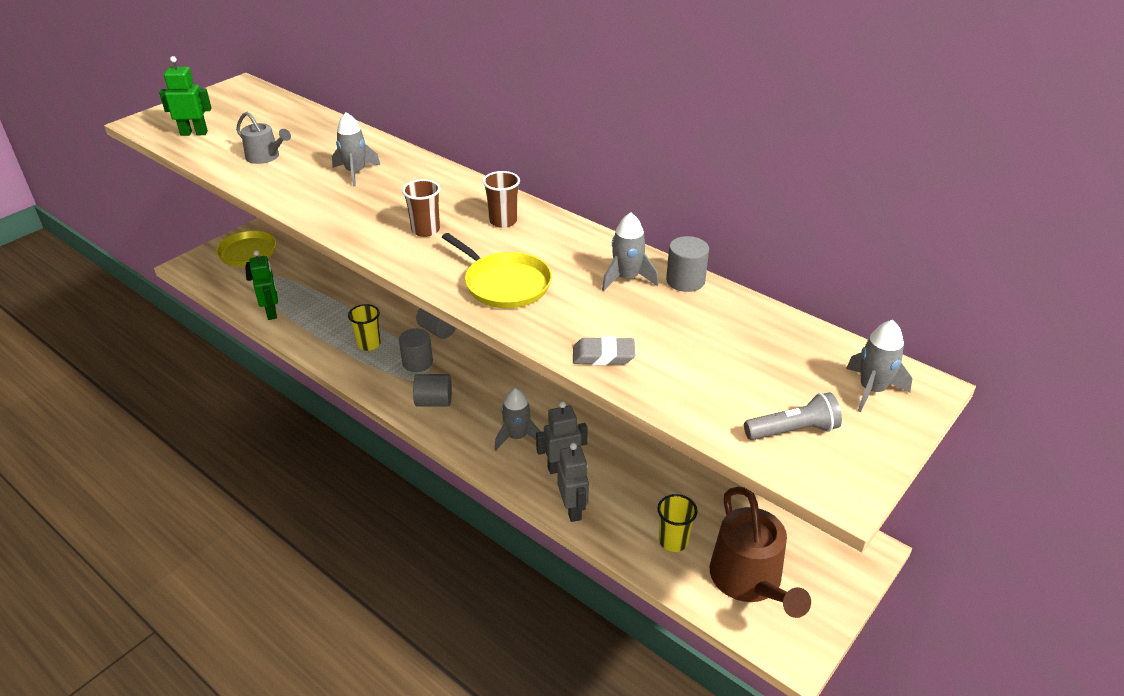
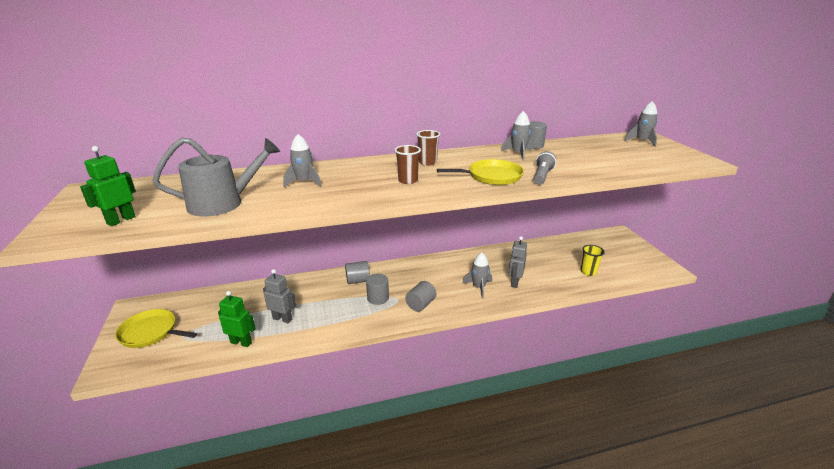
camera: 55 degrees left, 10 degrees down
(265, 157) = (222, 203): grey watering can -> grey watering can, size x1.78
(369, 344) = (336, 310): yellow cup -> none
(573, 510) = (548, 291): grey robot -> grey robot (282, 319)
(603, 355) = (580, 173): grey eraser -> none
(749, 580) = (623, 263): brown watering can -> none
(793, 430) = (662, 158): grey flashlight -> grey flashlight (542, 176)

